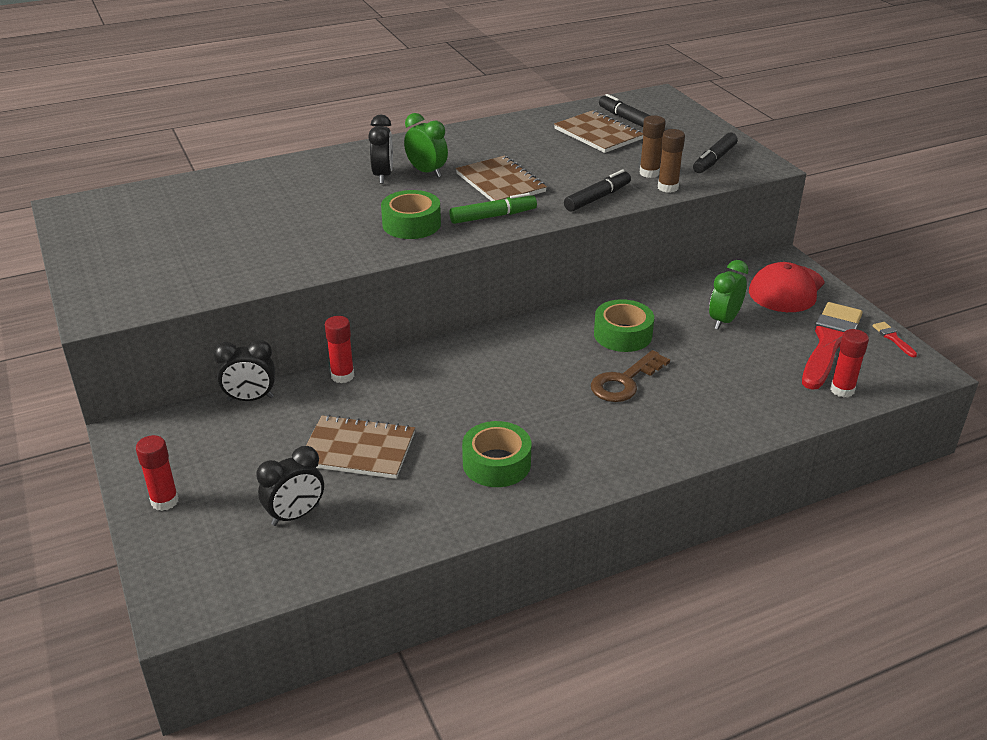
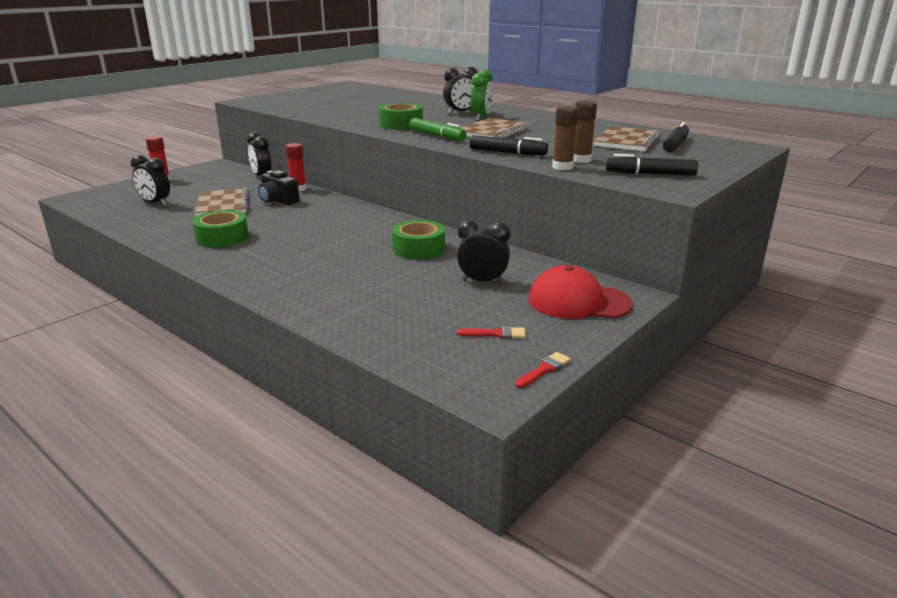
camera: 65 degrees right, 10 degrees down
(381, 400) = (278, 201): none -> black camera
(625, 381) = (350, 258): brown key -> none
(724, 321) = (482, 281): green clock -> black clock
(829, 342) = (495, 334): red brush -> red brush, size x0.40
(842, 390) = (409, 349): red glue stick -> none

